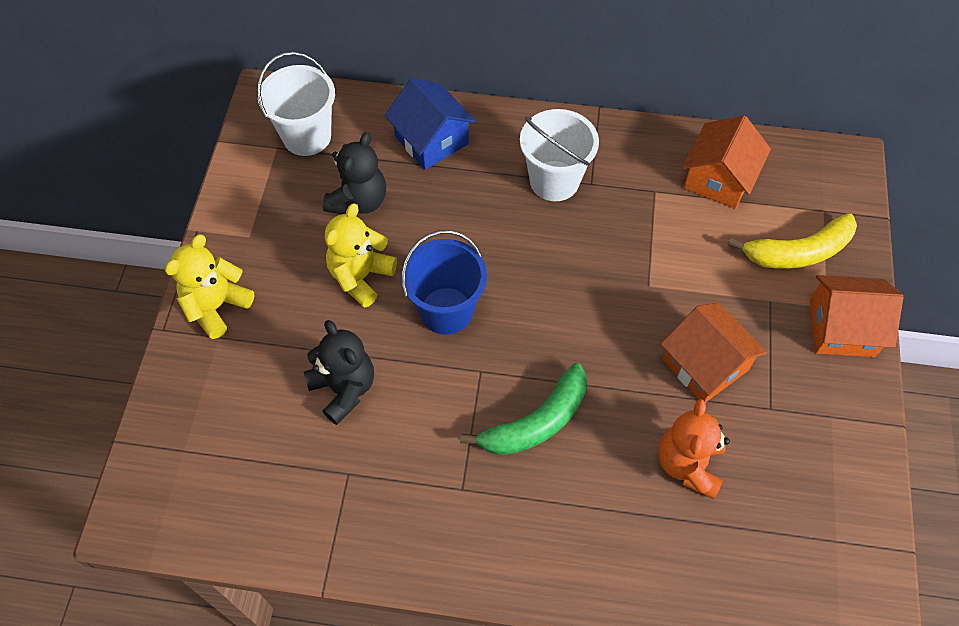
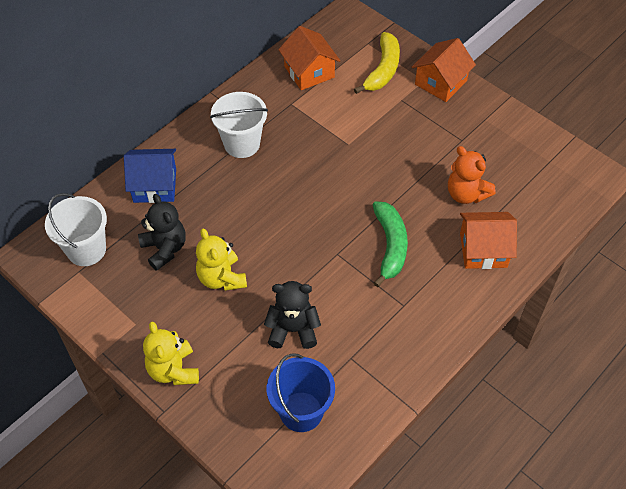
camera: 55 degrees left, 5 degrees down
(446, 310) = (283, 247): blue bucket -> blue bucket (301, 411)
(705, 365) = (416, 150): orange house -> orange house (483, 250)

